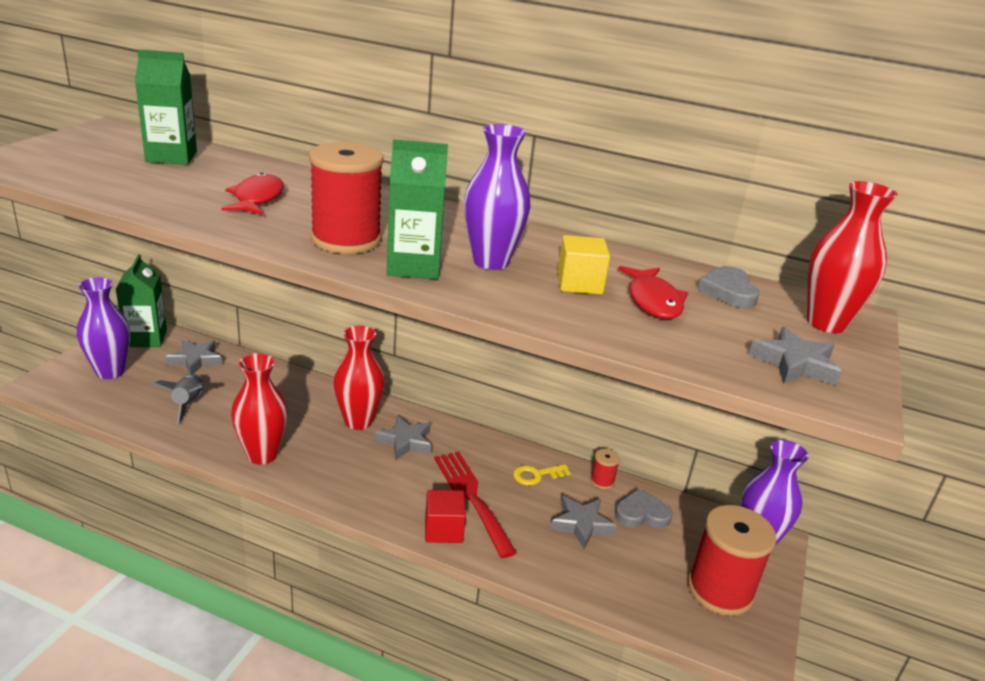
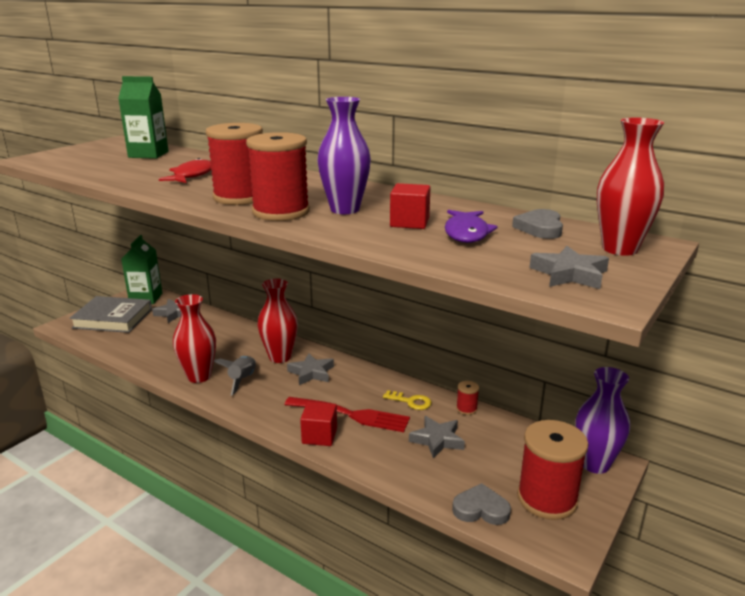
camera: 15 degrees right, 5 degrees down
(110, 371) = (113, 319): purple vase -> grey book
(188, 403) = (159, 341): grey rocket -> grey rocket (242, 380)
(414, 266) = (281, 212): green carton -> red spool
(472, 498) = (351, 415): red fork -> red fork turned 120 degrees clockwise
(536, 475) = (411, 401): yellow key -> yellow key turned 150 degrees counterclockwise
(579, 283) = (409, 222): yellow cube -> red cube
(641, 514) = (493, 435): grey heart -> grey heart (481, 509)
(653, 301) = (466, 233): red fish -> purple fish

